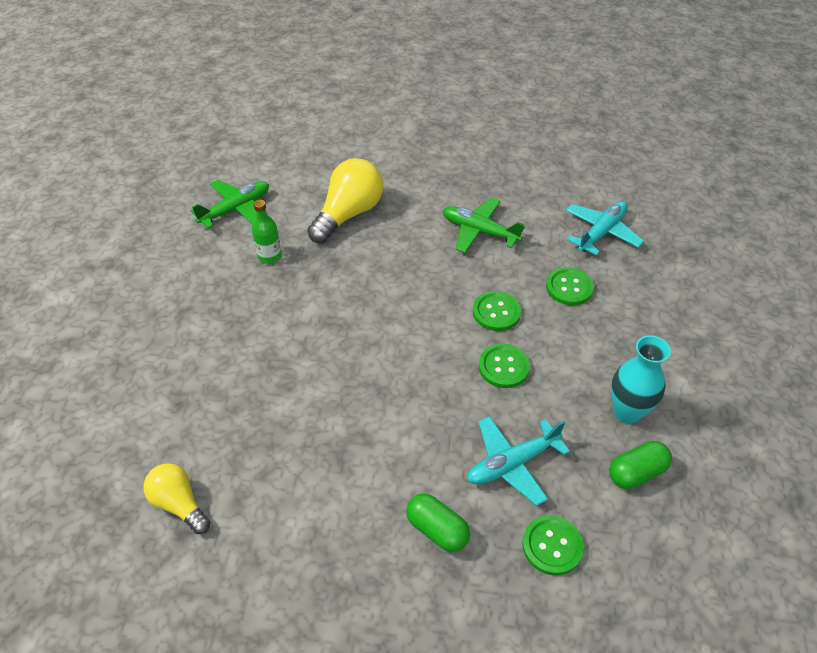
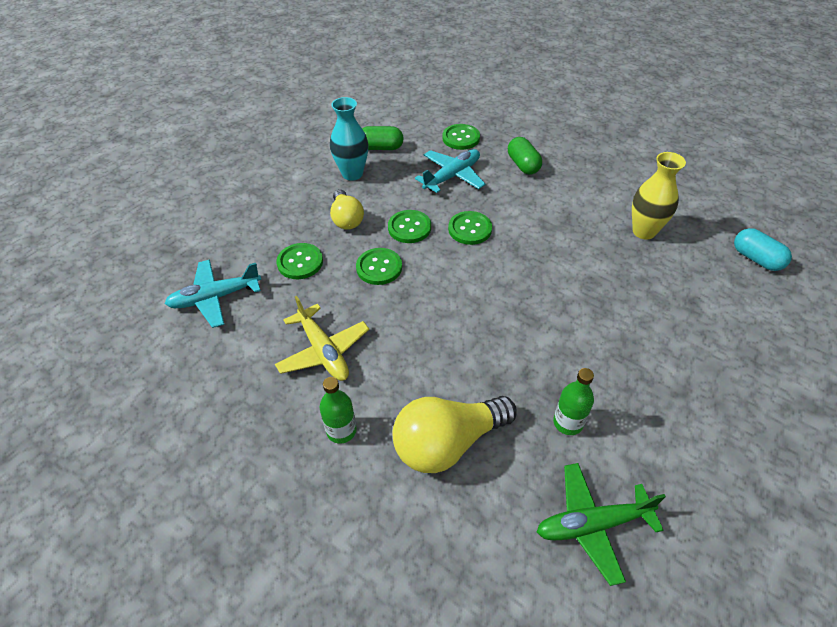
camera: 150 degrees left, 0 degrees up
(106, 493) = (756, 259): none -> turquoise capsule
(179, 503) = (697, 234): yellow light bulb -> yellow light bulb (346, 219)
(245, 478) = (644, 231): none -> yellow vase
(423, 194) = (341, 430): none -> green bottle
(441, 393) = (470, 229): none -> green button
(479, 231) = (323, 351): green plane -> yellow plane
(512, 463) = (452, 176): turquoise plane -> turquoise plane turned 45 degrees counterclockwise

